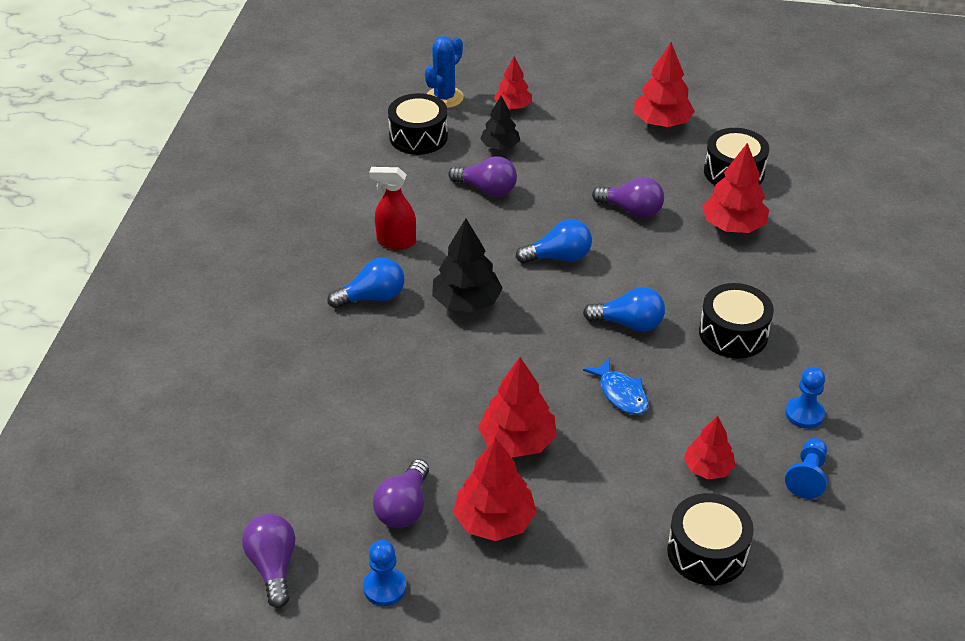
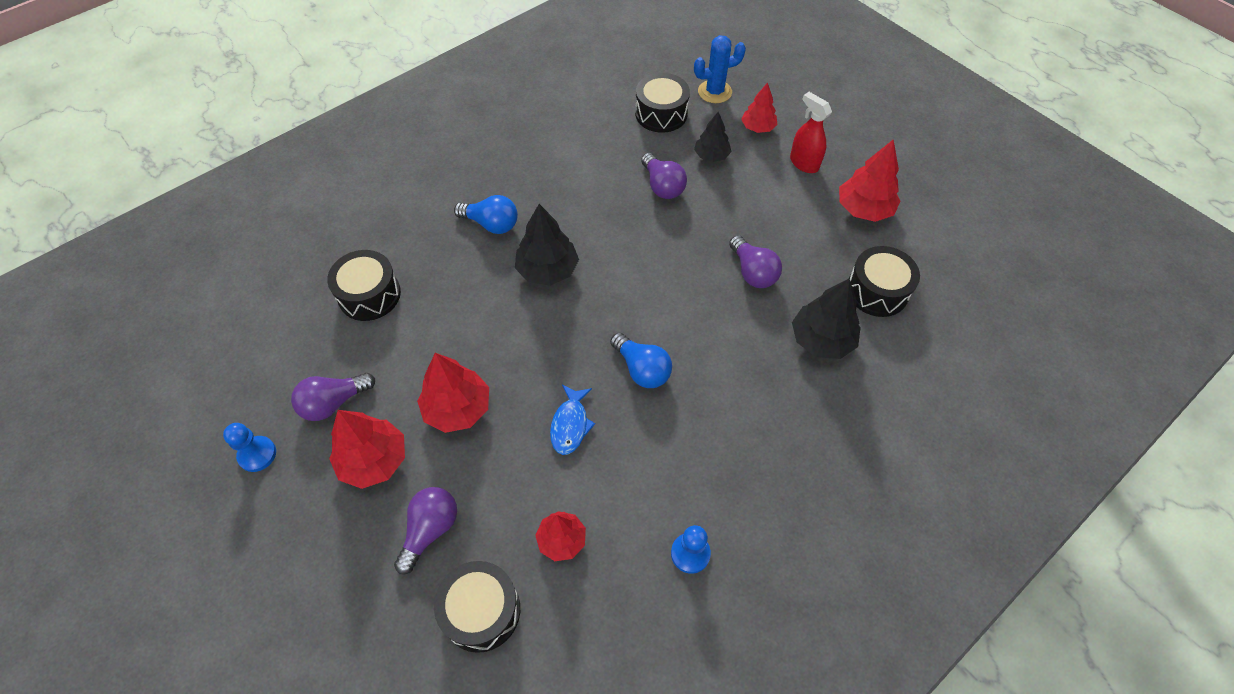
camera: 40 degrees right, 15 degrees up
(273, 567) = (218, 384): purple light bulb -> purple light bulb (430, 530)
(396, 241) = (554, 189): red spray bottle -> red spray bottle (803, 163)
(558, 257) = (652, 276): blue light bulb -> none
(733, 226) = (821, 340): red tree -> black tree
(733, 334) = (713, 437): black drum -> black drum (369, 295)
(807, 476) = (629, 611): blue pawn -> none

